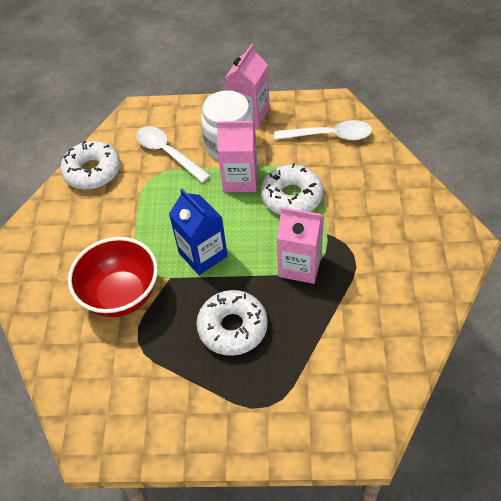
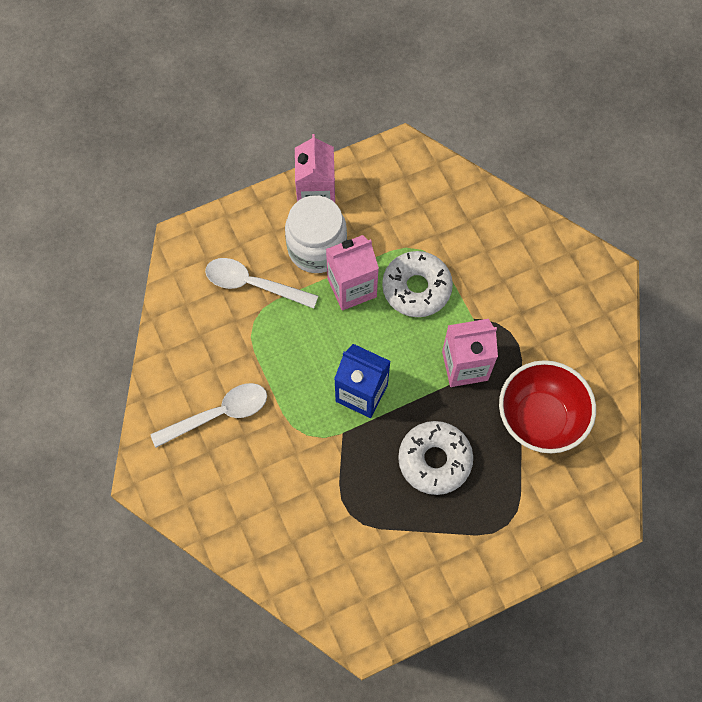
camera: 30 degrees left, 15 degrees up
(92, 171) = (181, 340): white donut -> none
(121, 295) = (304, 473): red bowl -> red bowl (539, 419)
(329, 136) = (418, 196): white spoon -> white spoon (219, 414)

